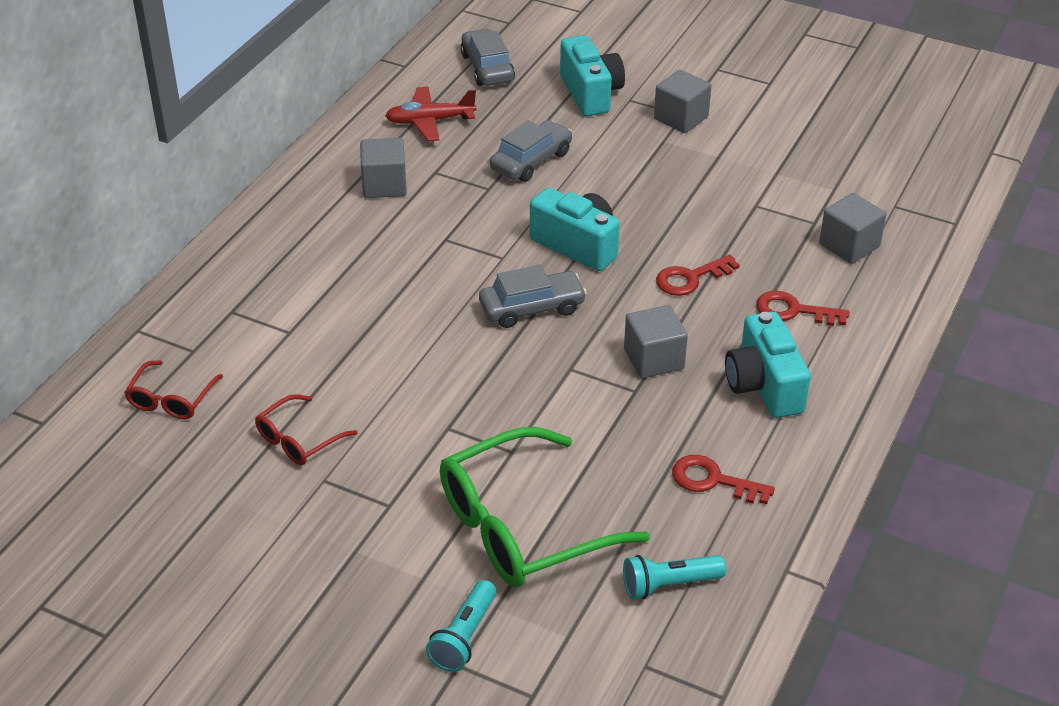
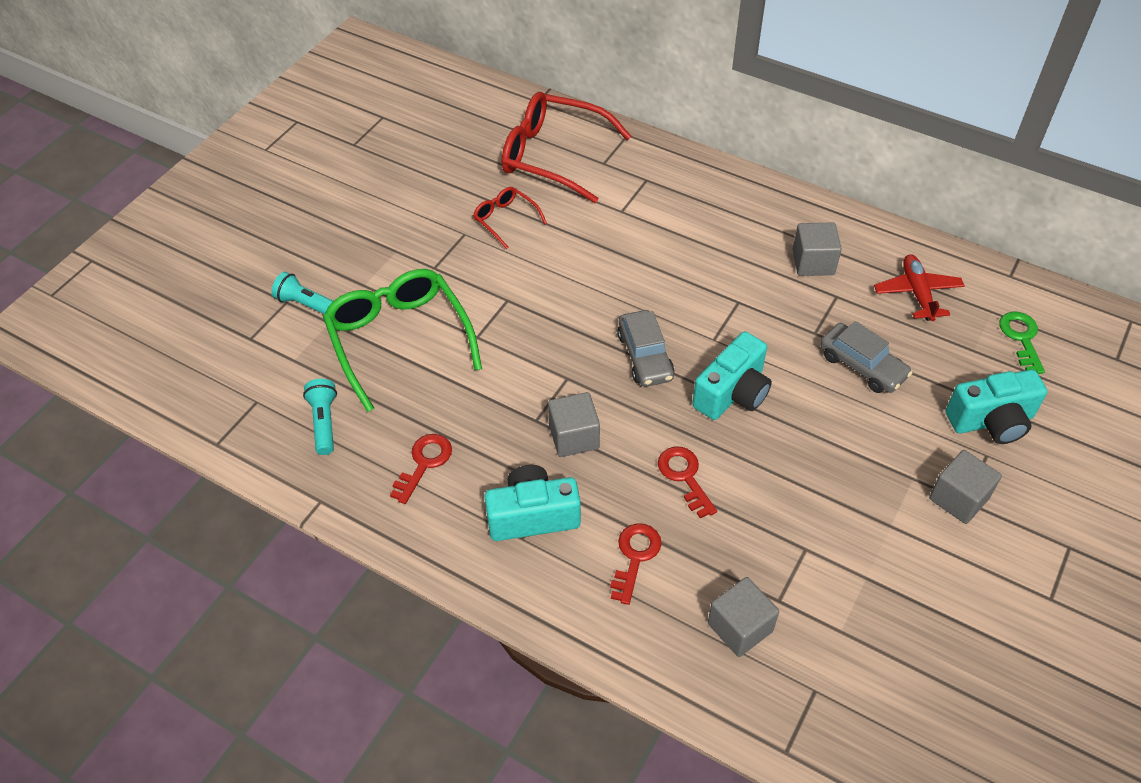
camera: 95 degrees right, 10 degrees up
(171, 399) = (553, 156): red glasses -> red glasses, size x2.05
(487, 68) = (1021, 338): grey car -> green key

